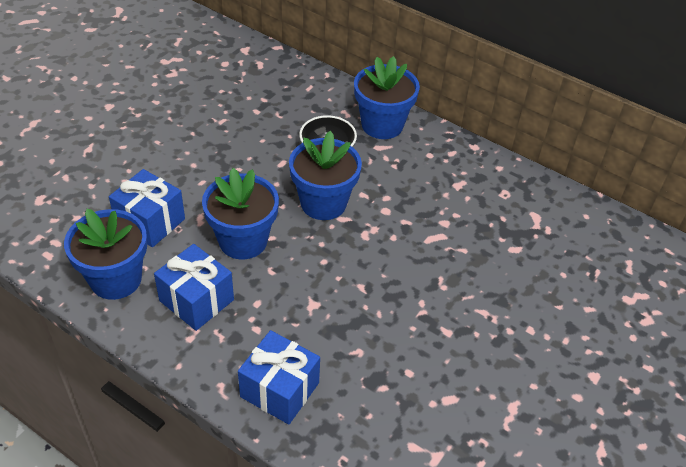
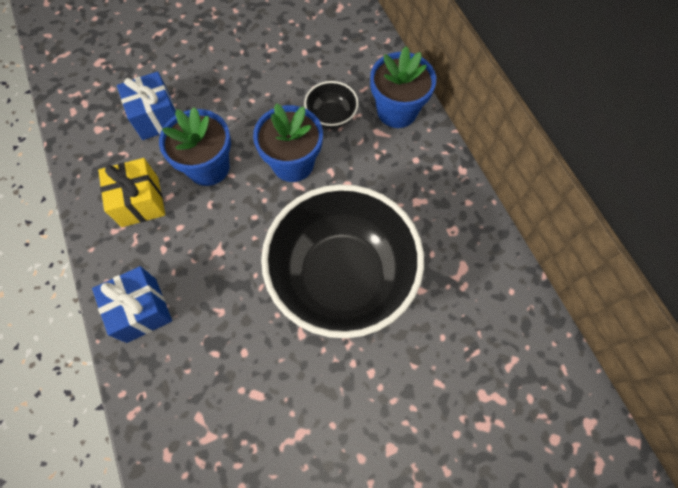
camera: 35 degrees right, 20 degrees up
(116, 279) = (100, 154): blue flower pot -> none
(196, 300) = (140, 201): blue gift -> yellow gift
(444, 270) = (342, 277): none -> black bowl

